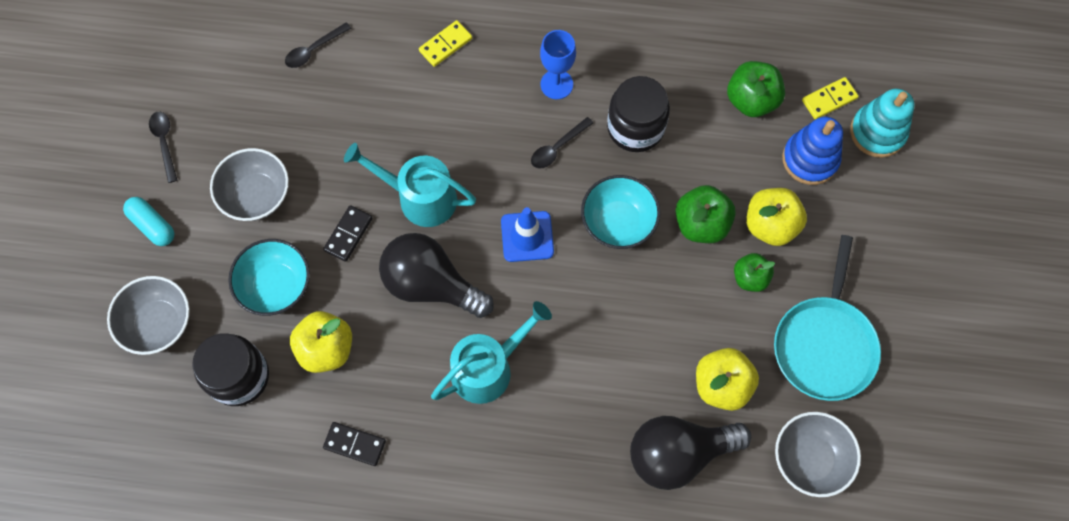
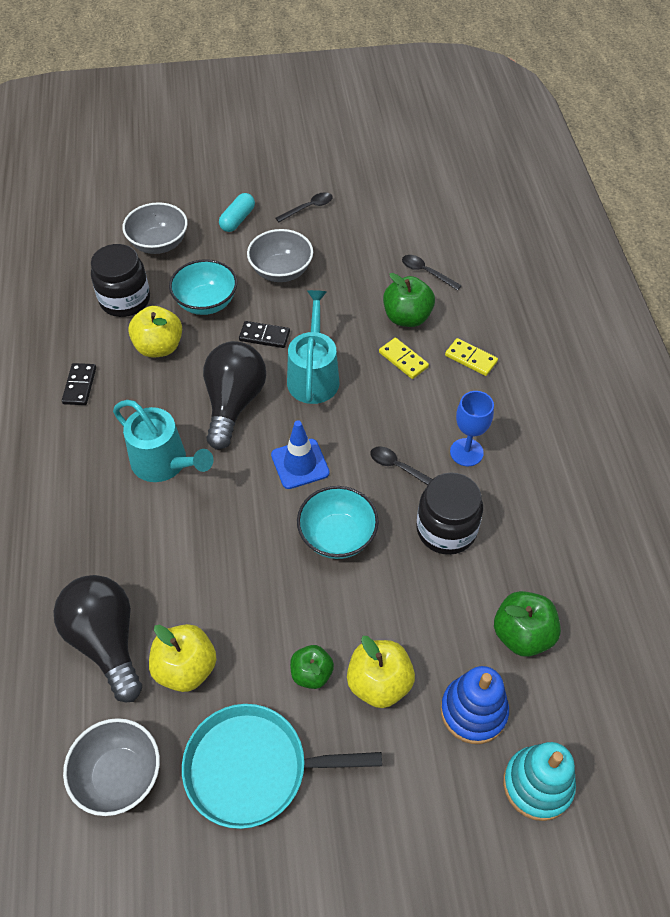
camera: 75 degrees right, 15 degrees down
(701, 224) = (359, 613): green apple -> green apple (407, 317)
(829, 99) = (557, 719): yellow domino -> yellow domino (403, 360)

